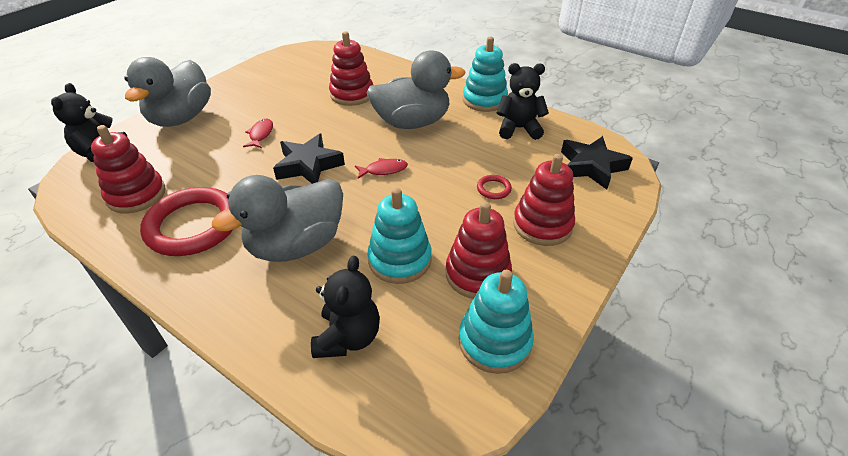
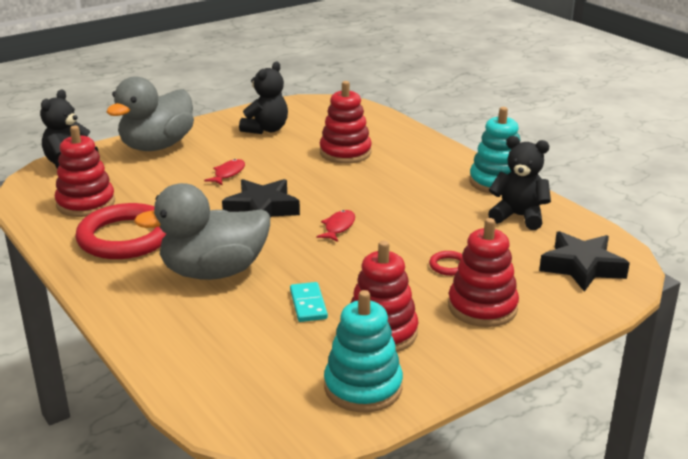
camera: 20 degrees right, 15 degrees down
(348, 337) = (222, 351): black teddy bear -> black teddy bear (266, 129)
(384, 170) = (338, 227): red fish -> red fish turned 75 degrees counterclockwise
(400, 260) = (308, 304): turquoise stacking toy -> turquoise domino
(412, 122) = (397, 190): grey duck -> none

